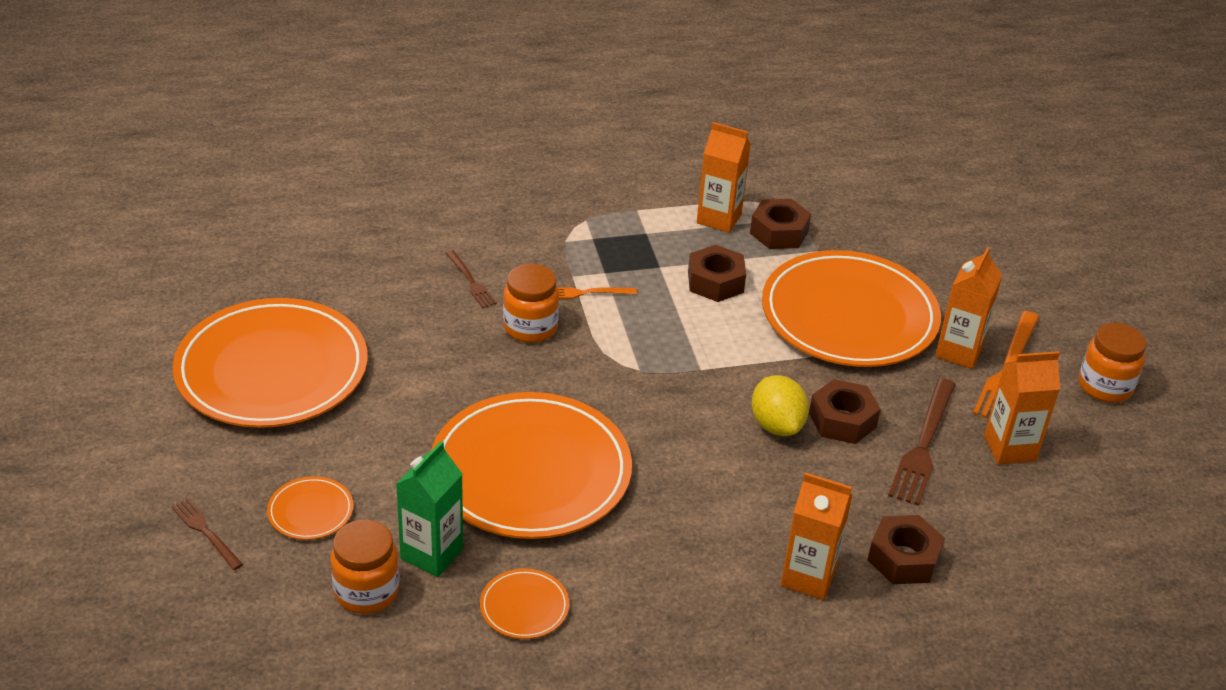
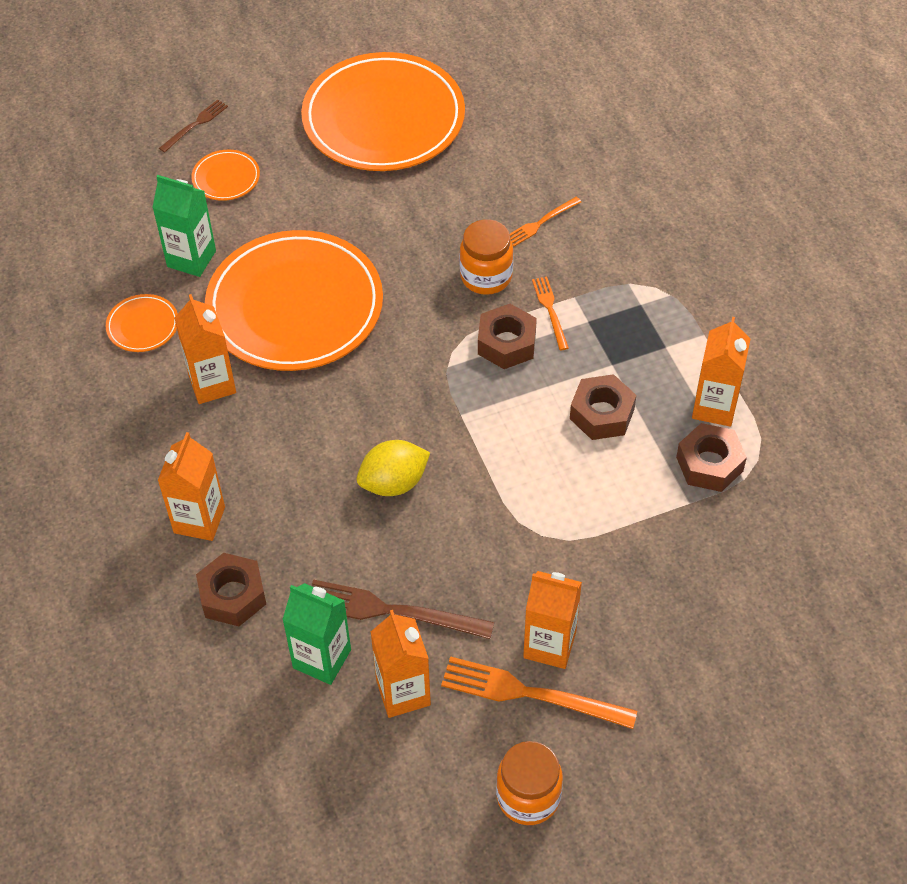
camera: 85 degrees right, 15 degrees up
(366, 591) = (147, 228): orange jar -> none
(471, 281) = (541, 223): brown fork -> orange fork
(626, 551) = (212, 384): none -> orange carton
(842, 420) = (413, 538): brown nut -> brown nut (506, 343)
(849, 316) = (581, 537): orange plate -> none
(976, 499) = (322, 659): none -> green carton

